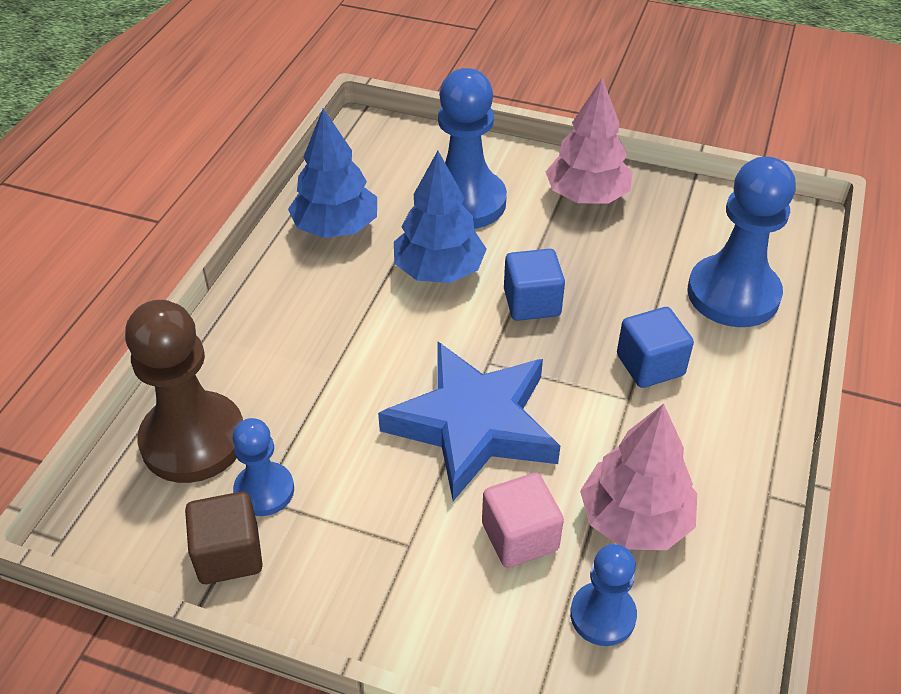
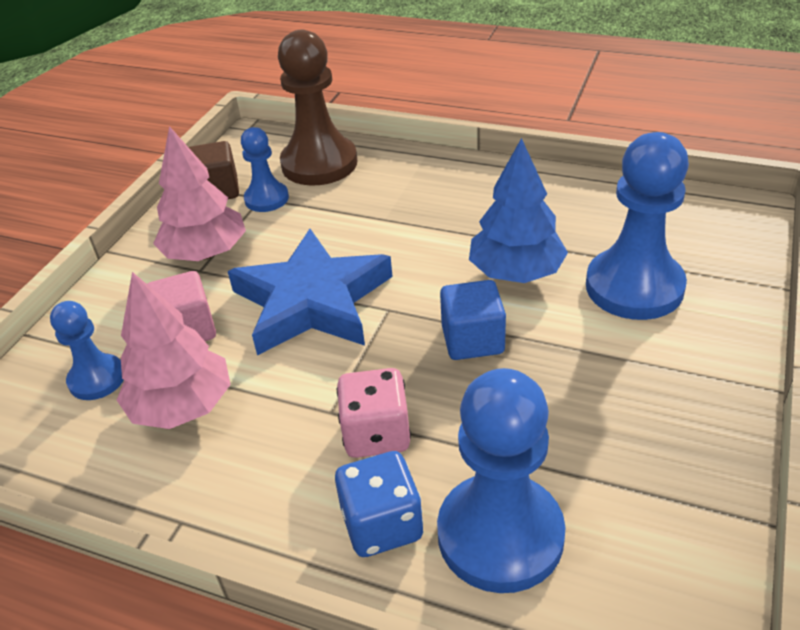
camera: 95 degrees right, 5 degrees down
(336, 228) = (570, 205): blue tree -> none
(587, 196) = (675, 393): pink tree -> pink tree (205, 253)
(650, 365) = (376, 434): blue cube -> pink dice
(739, 358) = (382, 524): none -> blue dice

